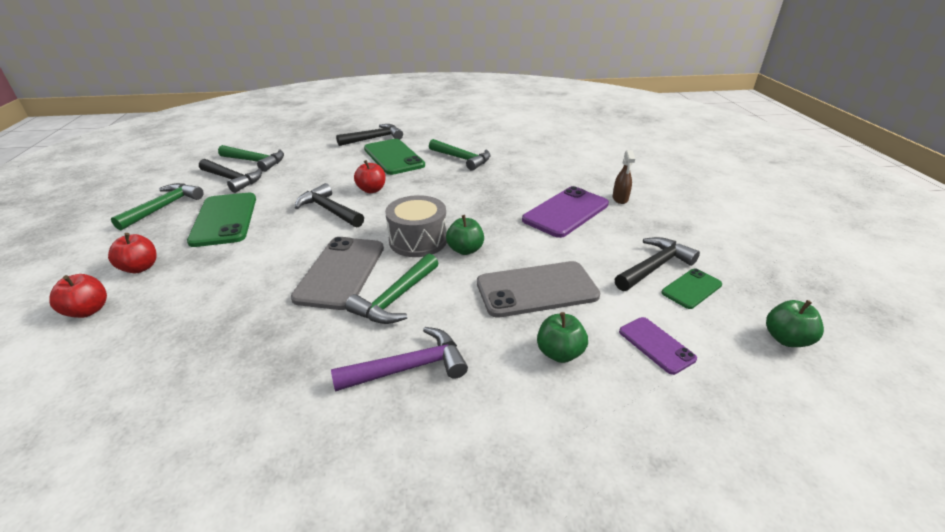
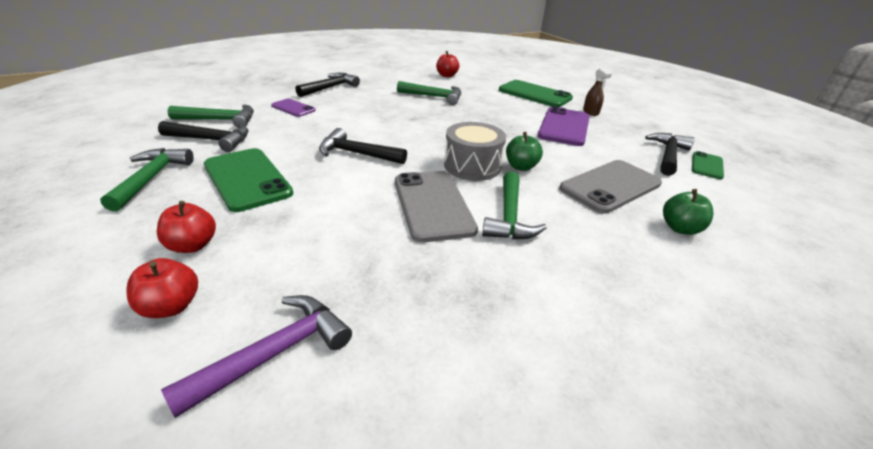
camera: 25 degrees left, 0 degrees up
(372, 190) = (379, 131): red apple -> red apple (446, 75)
(393, 157) = (368, 101): green phone -> green phone (534, 94)
(409, 367) = (587, 269): purple hammer -> purple hammer (276, 352)
(656, 345) = (731, 207): purple phone -> purple phone (293, 108)
(786, 339) = (794, 186): green apple -> none

